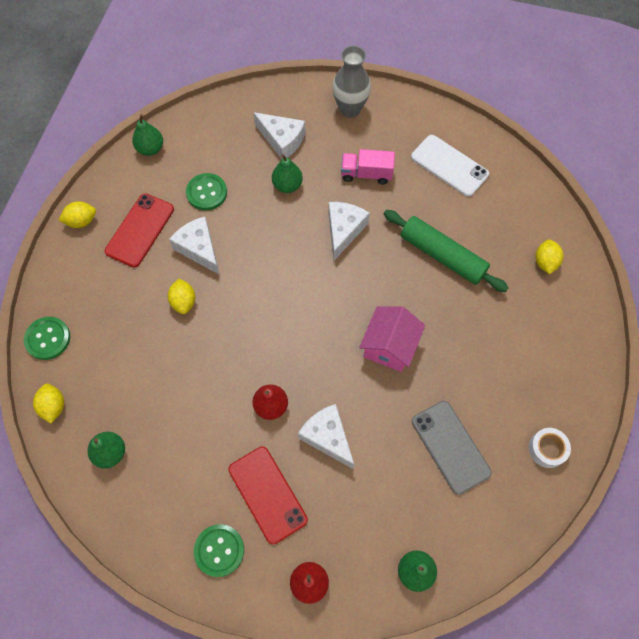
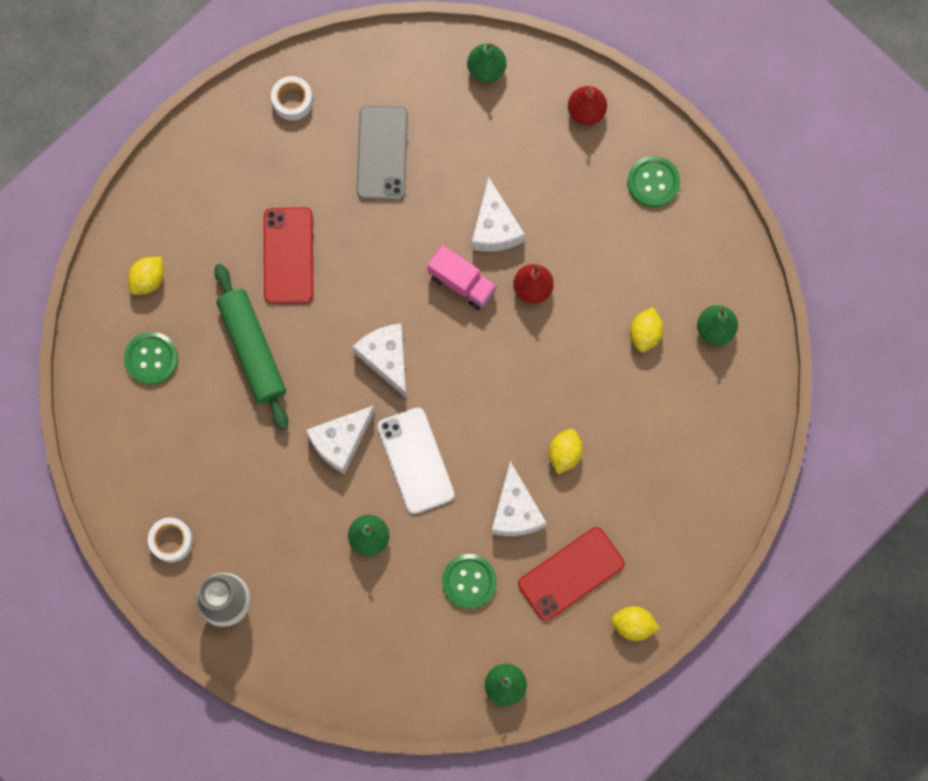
camera: 150 degrees left, 10 degrees up
(48, 339) = (730, 491): green button -> green button (151, 359)
(53, 406) = (753, 410): yellow lemon -> yellow lemon (645, 334)
(267, 494) = (582, 206): red phone -> red phone (288, 255)
(282, 140) = (339, 606): white cheese -> white cheese (386, 358)
(366, 174) = (268, 500): pink truck -> pink truck (462, 283)
(389, 346) = (376, 282): pink house -> none
(409, 124) = (171, 541): none -> white tape
(449, 165) = (165, 456): white phone -> white phone (415, 460)

